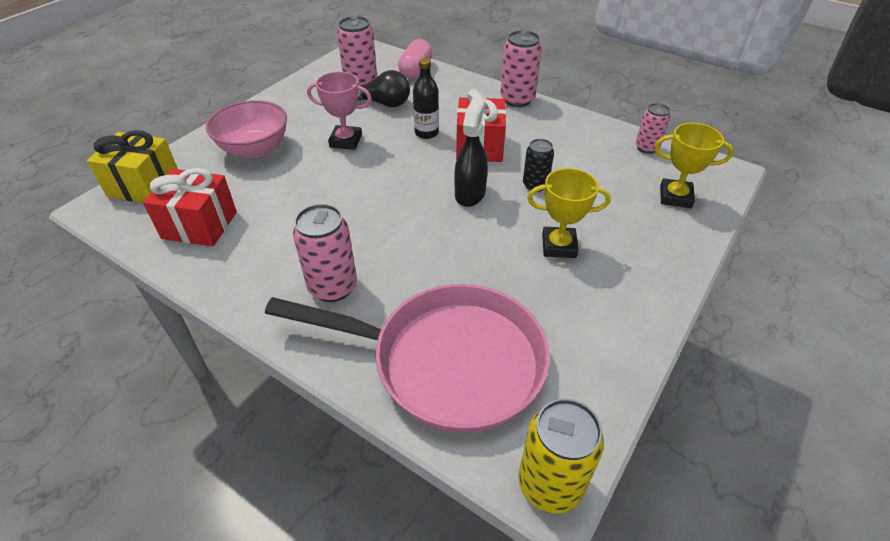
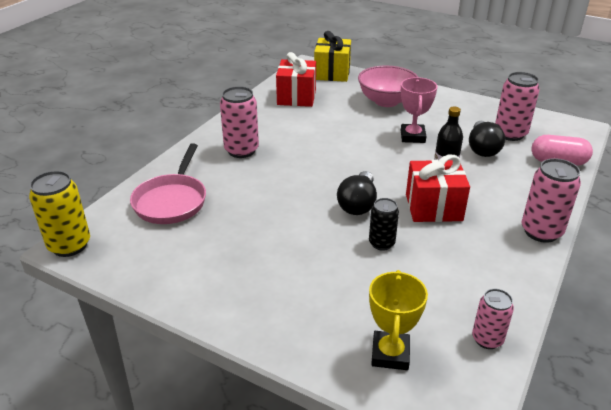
camera: 85 degrees right, 10 degrees down
(447, 362) = (172, 201): pink pan -> pink pan, size x0.63
(470, 193) = (358, 204): black spray bottle -> black light bulb
(559, 246) = (294, 256): yellow trophy -> none

